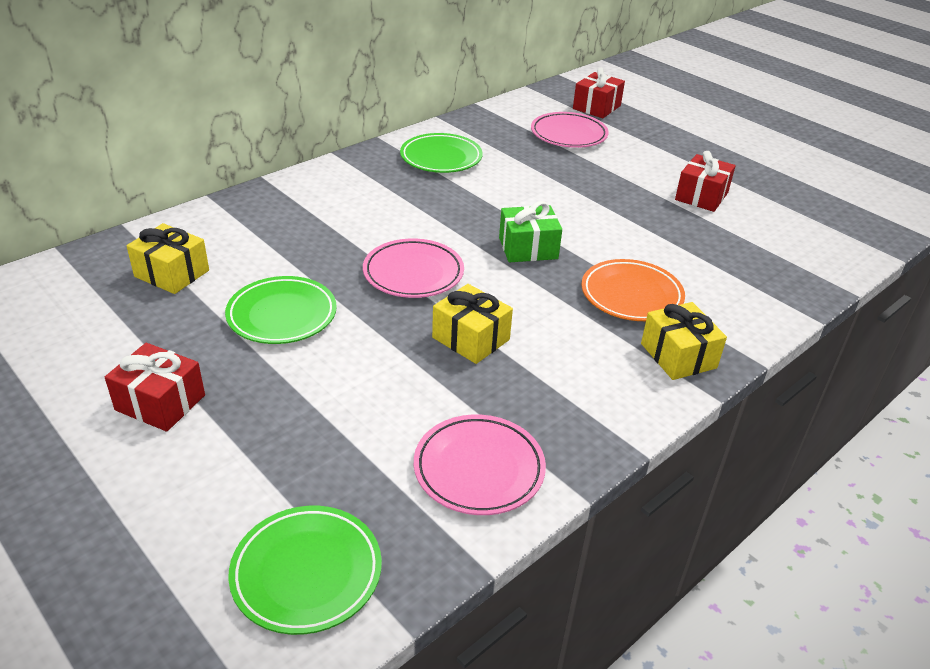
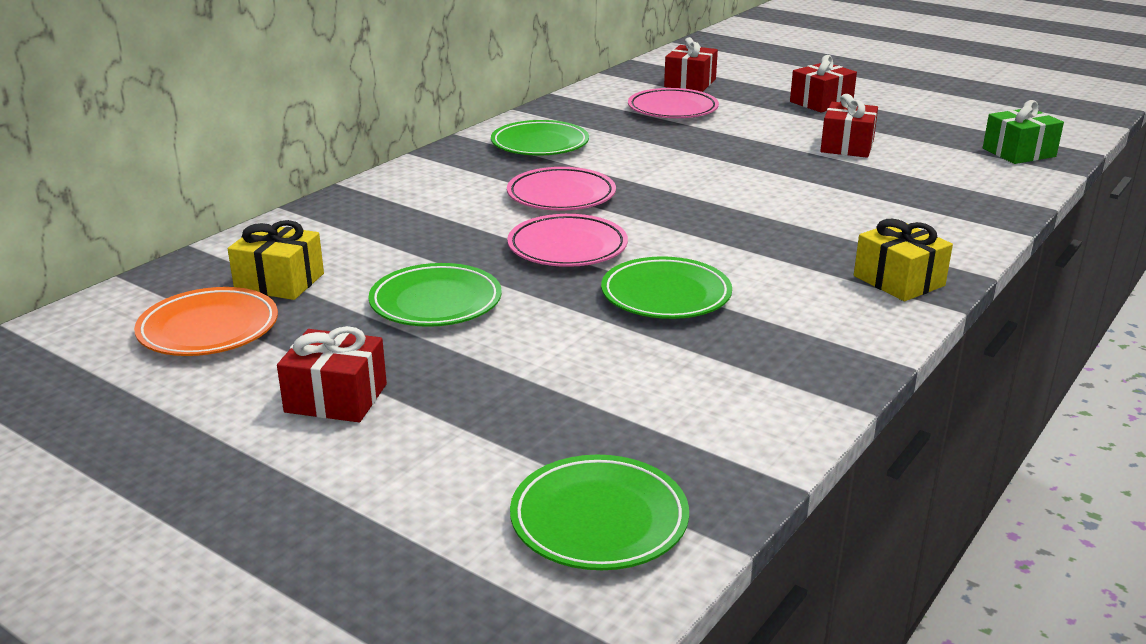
camera: 10 degrees left, 10 degrees down
(471, 338) = (666, 295): yellow gift -> green plate
(479, 469) = (739, 403): pink plate -> pink plate (561, 196)
(528, 248) = (684, 211): green gift -> green gift (1019, 152)
(631, 295) = (820, 237): orange plate -> orange plate (208, 329)
(700, 144) = (821, 102): none -> red gift

